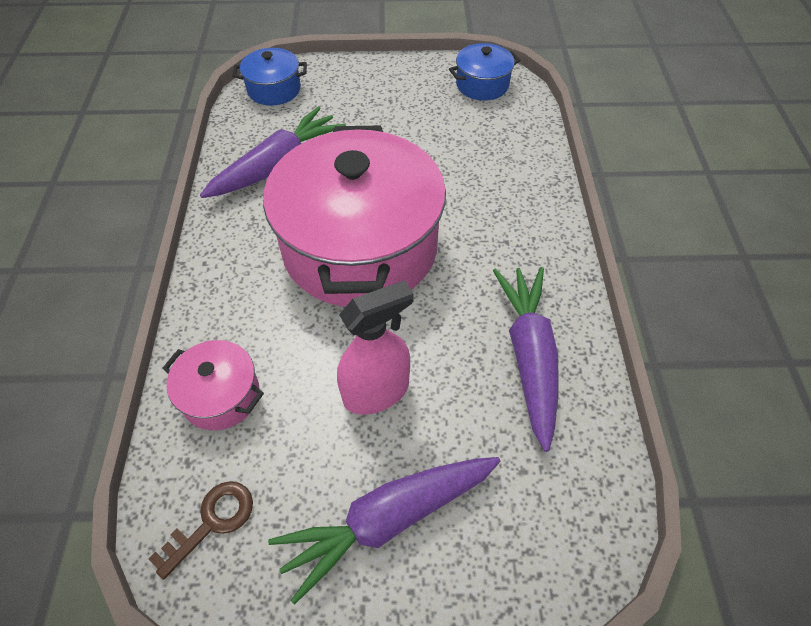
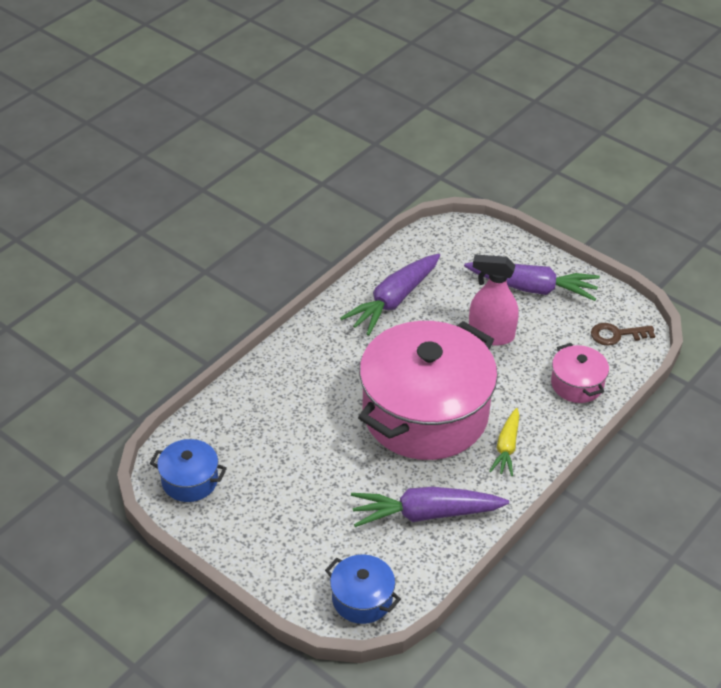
camera: 140 degrees left, 10 degrees down
(250, 265) = (506, 447): none -> yellow carrot

